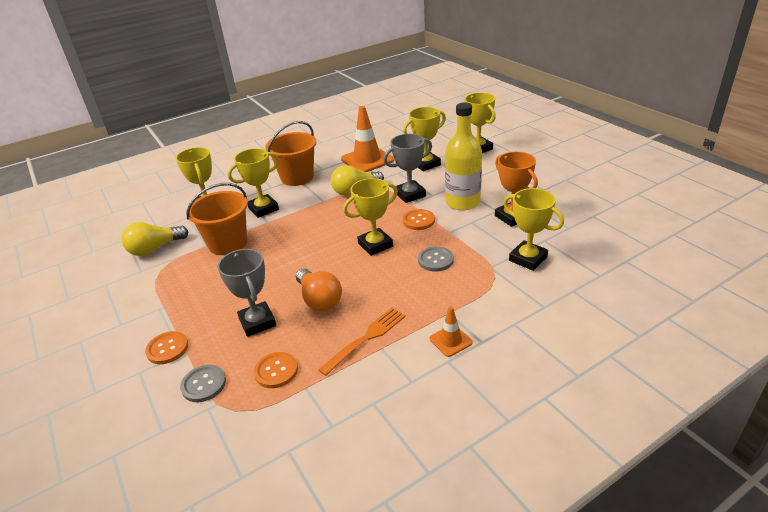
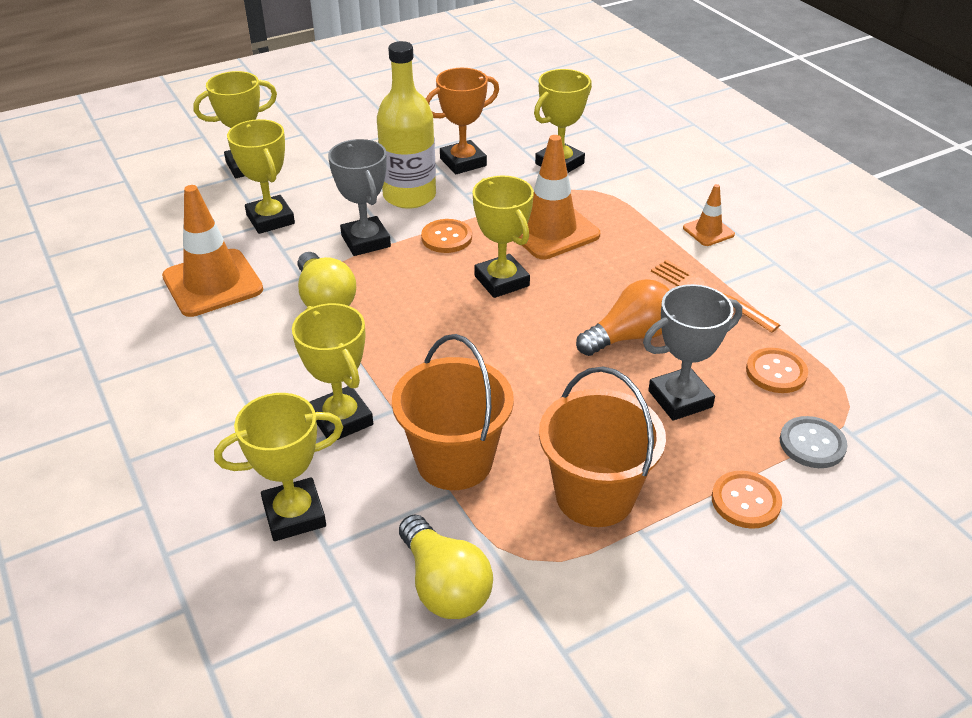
camera: 90 degrees left, 5 degrees up
(297, 177) = (232, 377): orange bucket -> orange bucket (595, 495)
(435, 260) = (550, 230): grey button -> orange traffic cone

